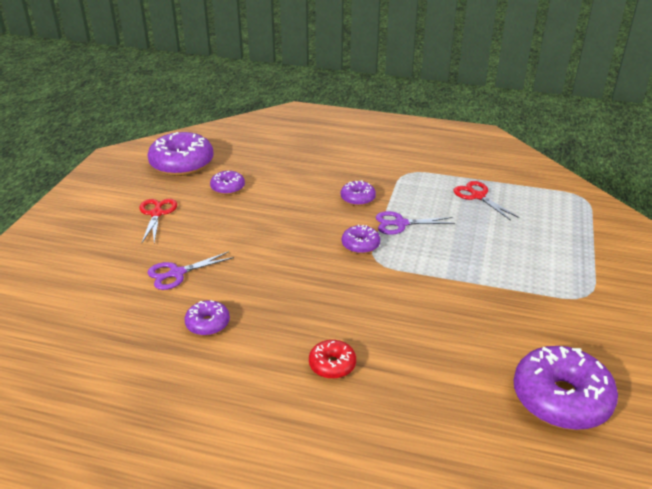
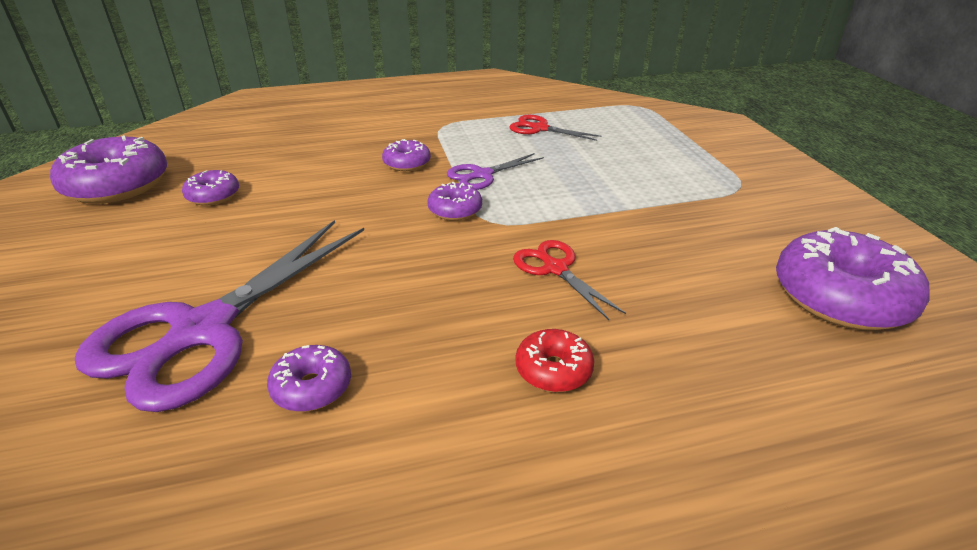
camera: 30 degrees left, 0 degrees up
(156, 214) = (111, 258): red scissors -> red scissors (555, 269)
(177, 273) = (203, 330): purple scissors -> purple scissors, size x2.11

